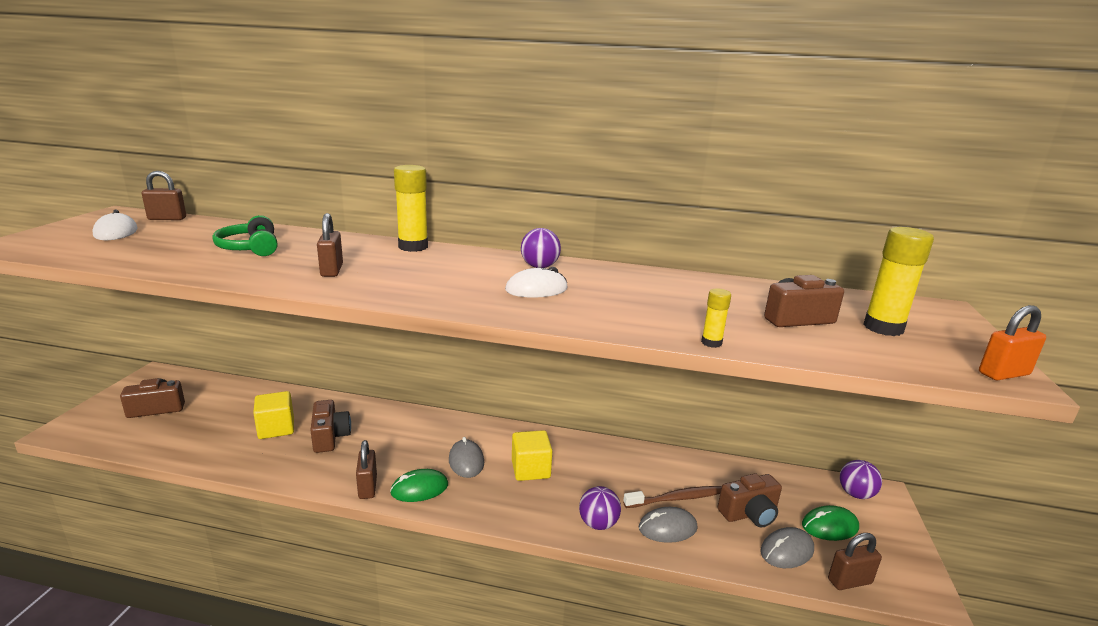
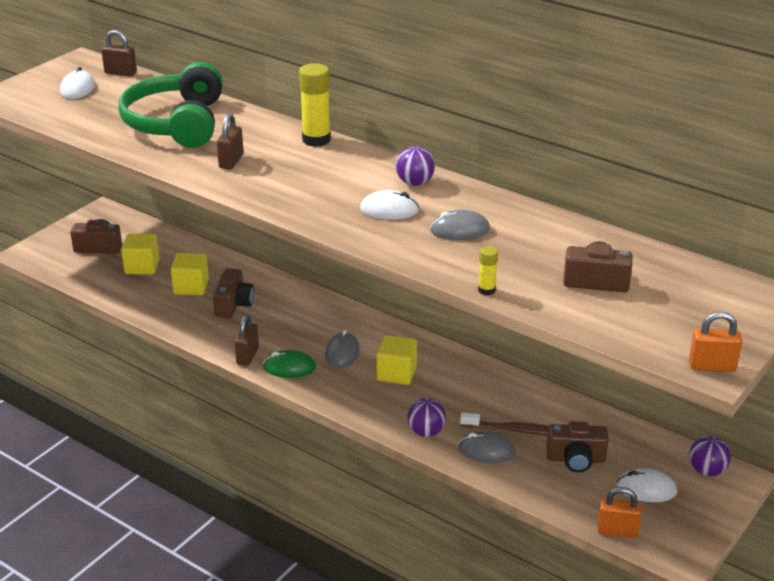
camera: 25 degrees right, 10 degrees up
(213, 419) = (142, 267): none -> yellow cube
(250, 248) = (177, 123): green headphones -> green headphones, size x1.91
(786, 551) = (582, 495): grey mouse -> grey mouse (459, 230)
(829, 526) = (646, 489): green mouse -> white mouse
(849, 581) = (617, 531): brown padlock -> orange padlock
(883, 328) = (669, 305): yellow glue stick -> none

